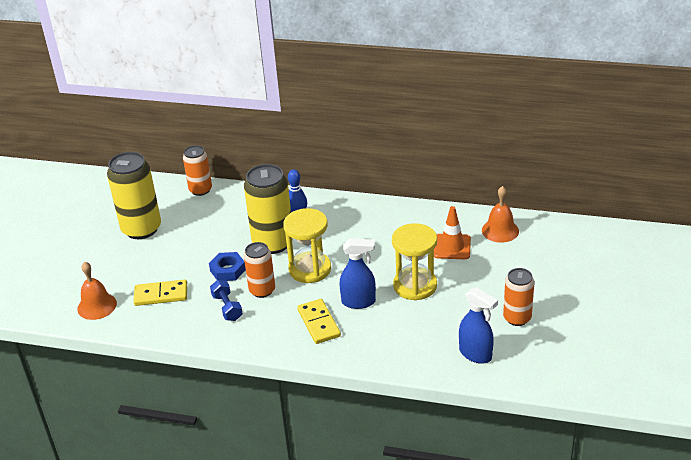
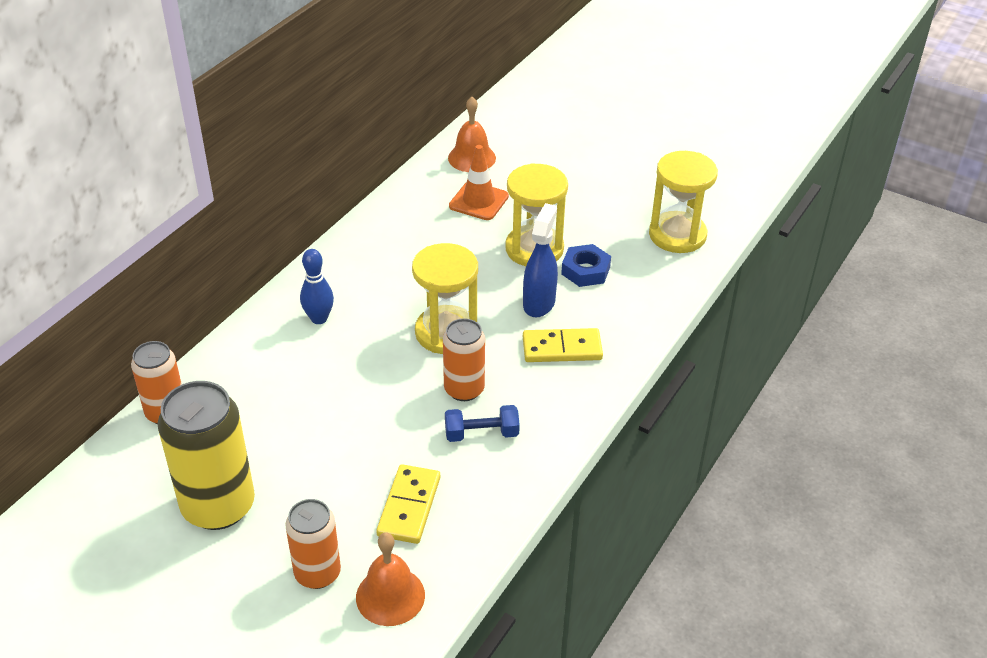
camera: 75 degrees left, 5 degrees up
(228, 270) = (396, 417): blue nut -> blue nut (585, 270)
(273, 243) = (364, 357): yellow can -> none
(475, 354) = (677, 235): blue spray bottle -> yellow hourglass
(517, 318) = (632, 190): orange can -> orange can (317, 573)

